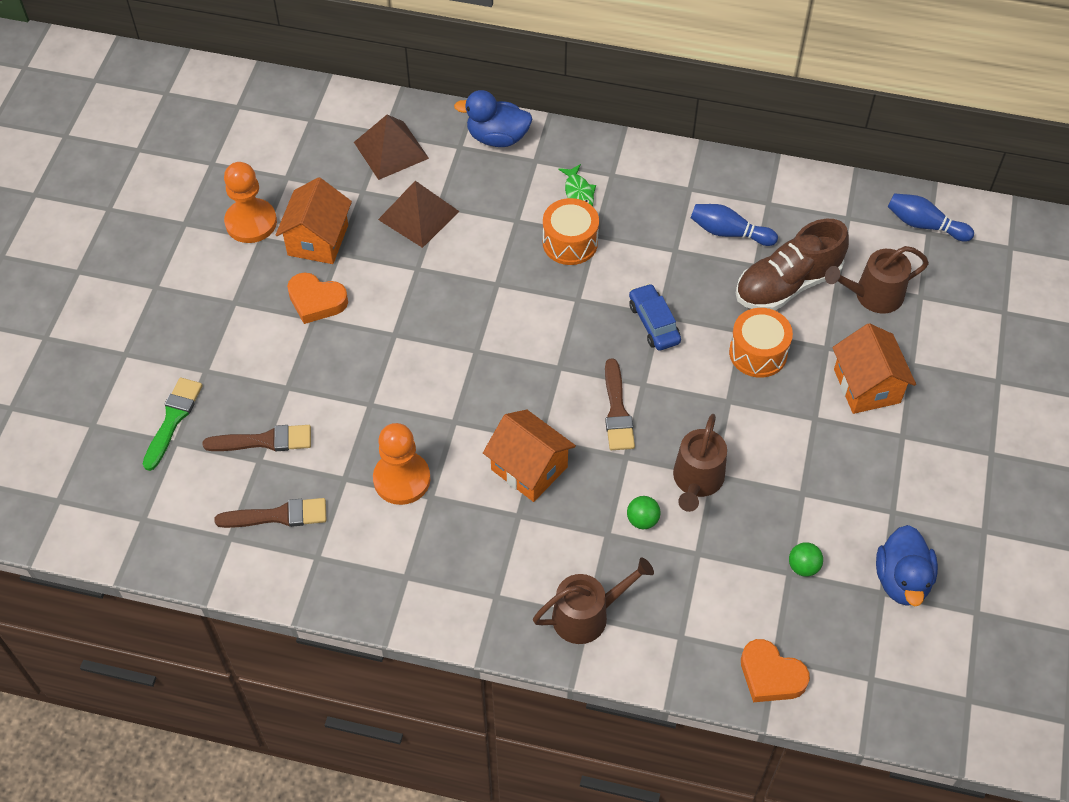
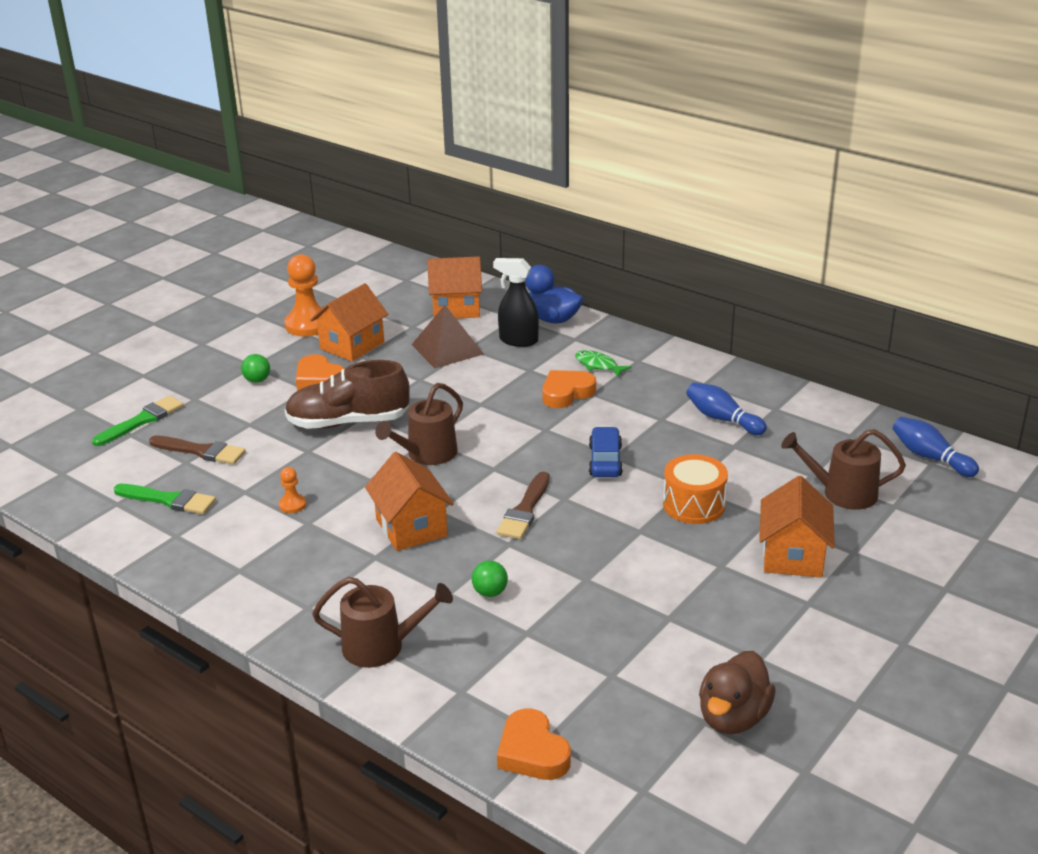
camera: 25 degrees right, 25 degrees down
(278, 515) = (169, 500): brown brush -> green brush
(391, 150) = (456, 308): brown pyramid -> orange house
(402, 479) = (292, 505): orange pawn -> orange pawn, size x0.47
(481, 180) = (518, 340): none -> black spray bottle
(570, 242) = (566, 393): orange drum -> orange heart
(578, 193) = (598, 365): green fish -> green fish turned 120 degrees clockwise
(697, 480) = (566, 579): brown watering can -> brown watering can (427, 454)
(787, 284) = (757, 465): brown shoe -> brown shoe (348, 422)
(803, 566) = (630, 674): green ball -> green ball (257, 380)
(902, 580) = (733, 717): blue duck -> brown duck

